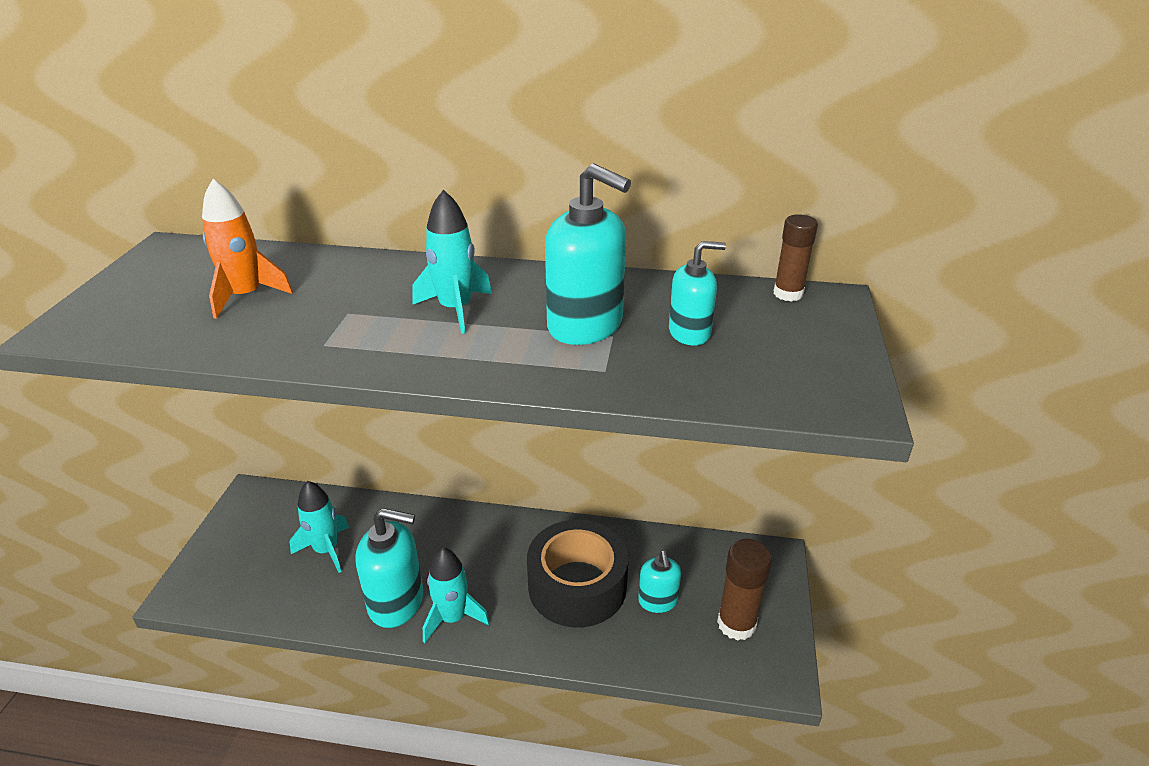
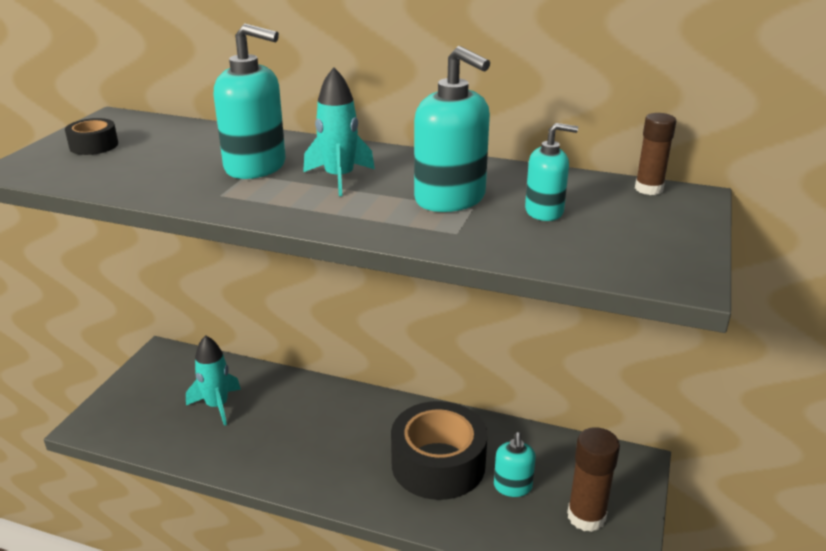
camera: 10 degrees right, 5 degrees down
(153, 289) = (94, 145): none -> black tape
(246, 296) = (167, 156): orange rocket -> none
(396, 602) = (270, 456): turquoise soap dispenser -> turquoise soap dispenser (256, 167)
(452, 618) = (317, 475): turquoise rocket -> none

